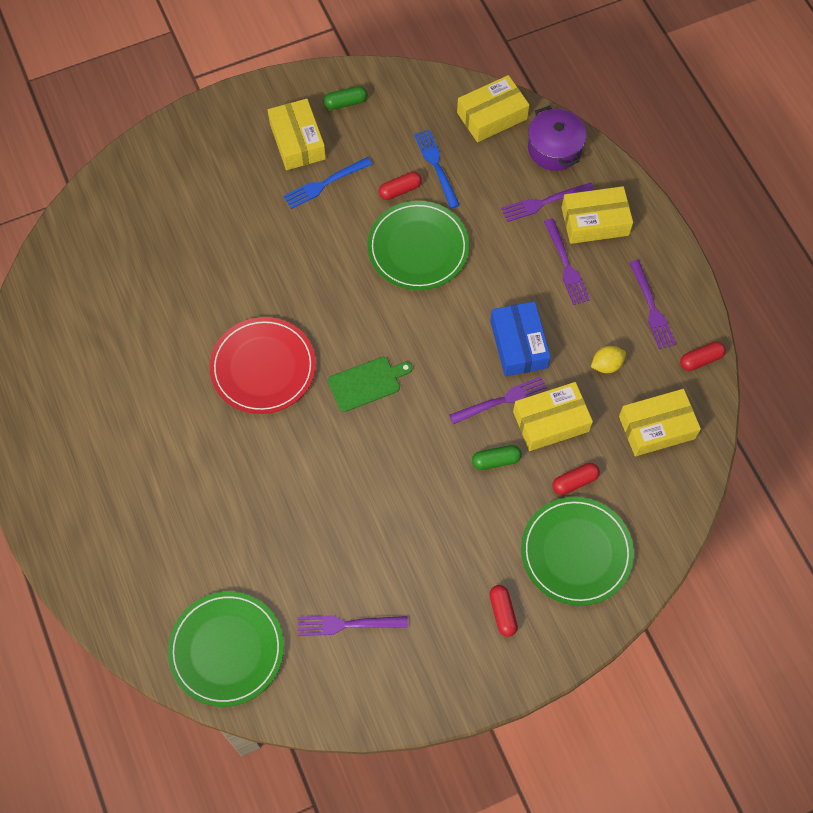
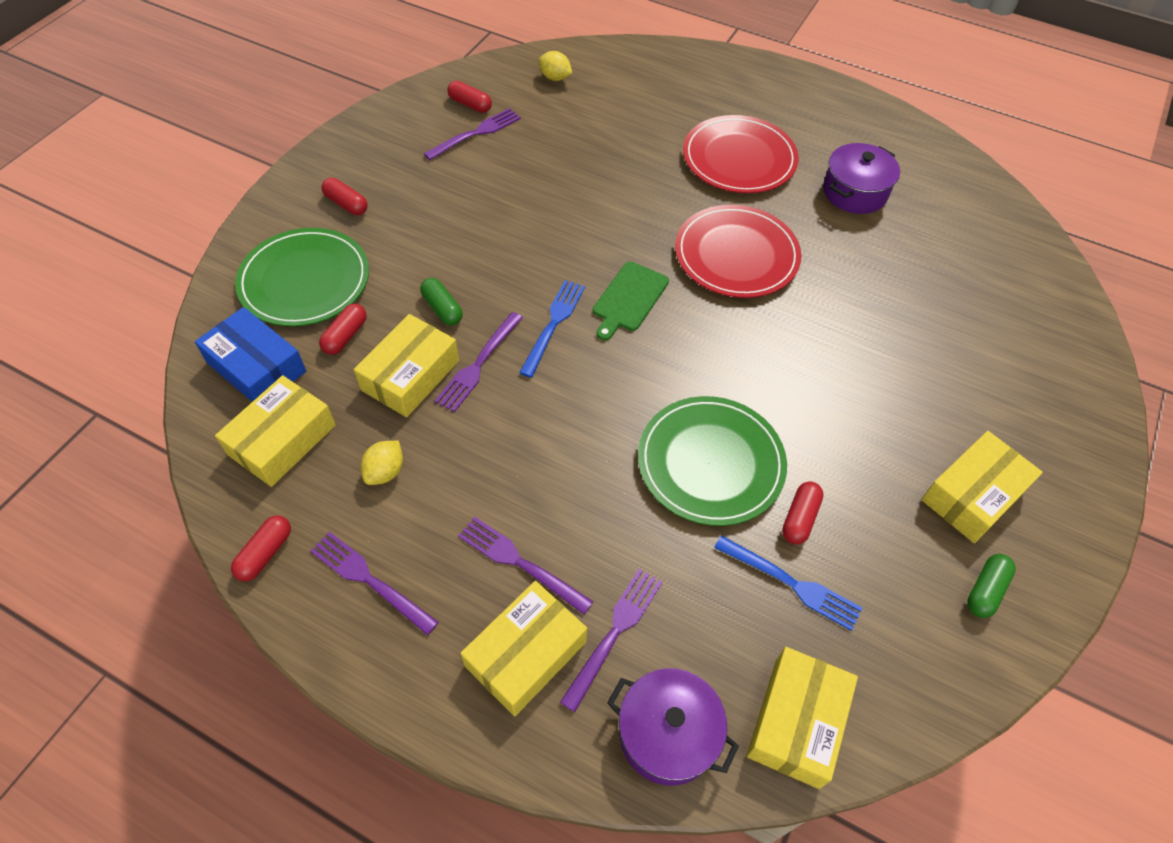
camera: 140 degrees right, 10 degrees down
(125, 360) = (854, 192): none -> purple pot
(171, 449) = (739, 158): none -> red plate
(226, 649) = (555, 78): green plate -> yellow lemon
(297, 141) = (973, 495): yellow box -> yellow box turned 75 degrees counterclockwise
(324, 184) = (885, 465): blue fork -> blue fork (553, 324)
(325, 666) = (470, 104): none -> red capsule
(496, 460) = (442, 308): green capsule -> green capsule turned 75 degrees counterclockwise
(518, 344) = (505, 430): blue box -> blue box (256, 367)

